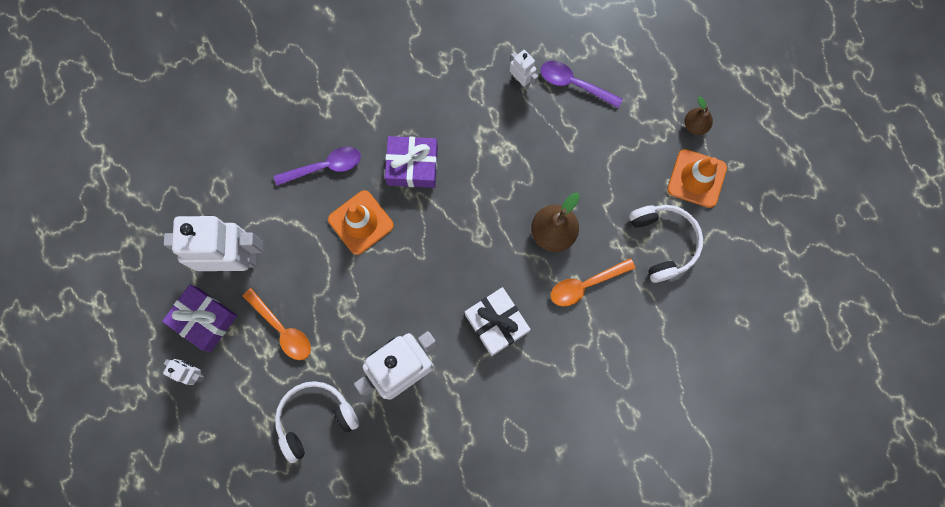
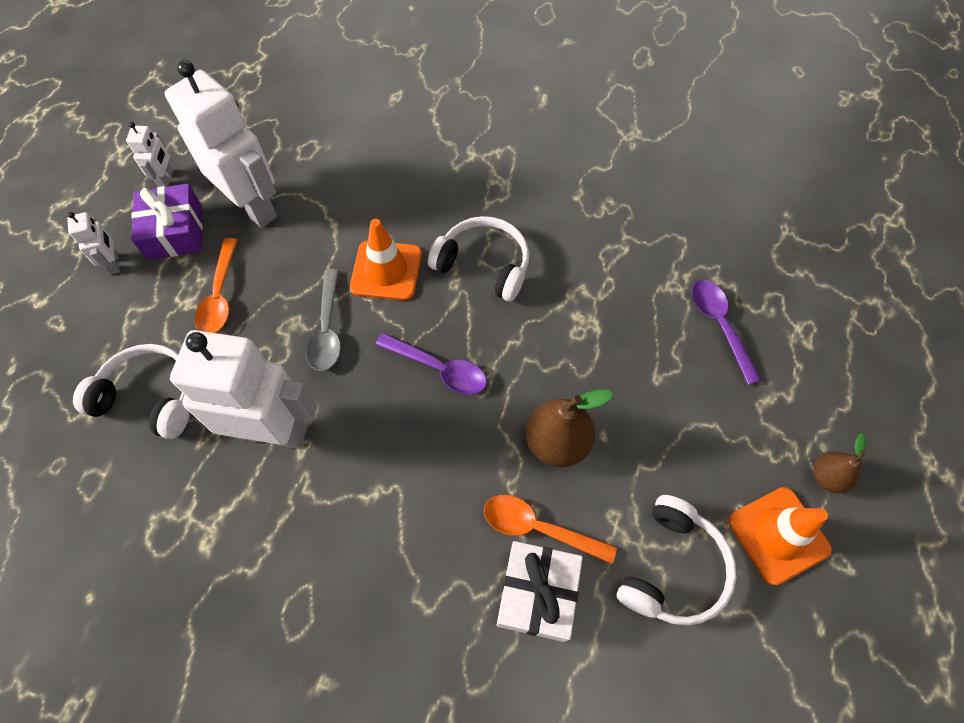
camera: 45 degrees right, 15 degrees down
(324, 167) = (407, 202): purple spoon -> purple spoon (438, 368)
(367, 288) = (327, 328): none -> grey spoon
(412, 166) = (484, 265): purple gift -> white headphones
(496, 323) = (406, 476): white gift -> white gift (537, 594)
(521, 80) = (666, 279): white robot -> white robot (166, 179)

